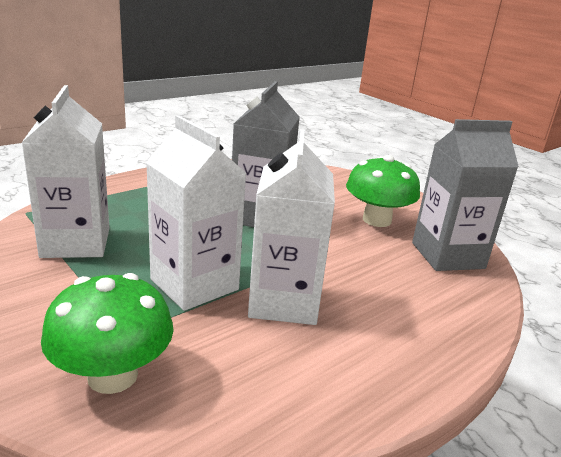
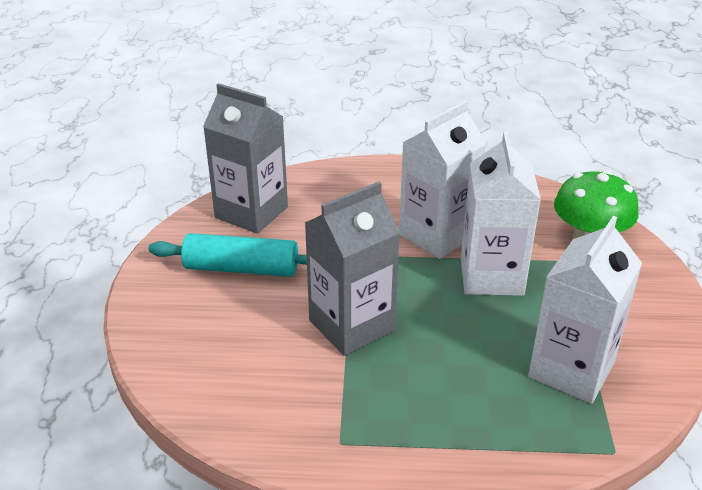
camera: 135 degrees left, 10 degrees up
(376, 220) = (241, 269): green mushroom -> turquoise rolling pin

